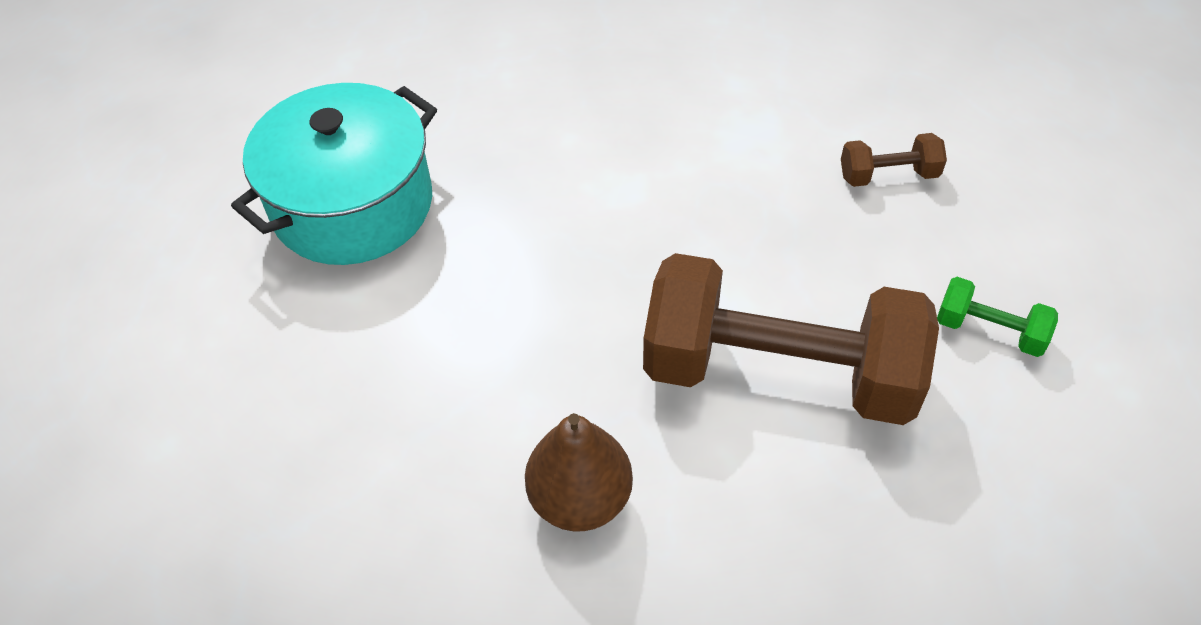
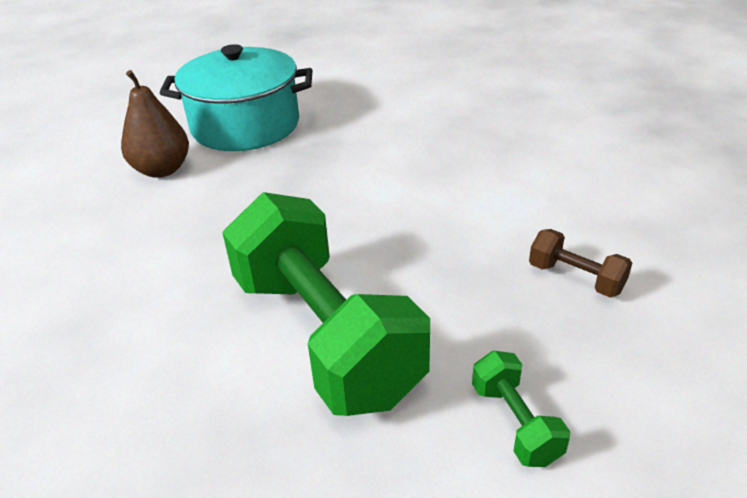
camera: 45 degrees right, 15 degrees down
(580, 499) = (125, 314): brown pear -> brown pear (162, 170)
(779, 372) = (325, 336): brown dumbbell -> green dumbbell

